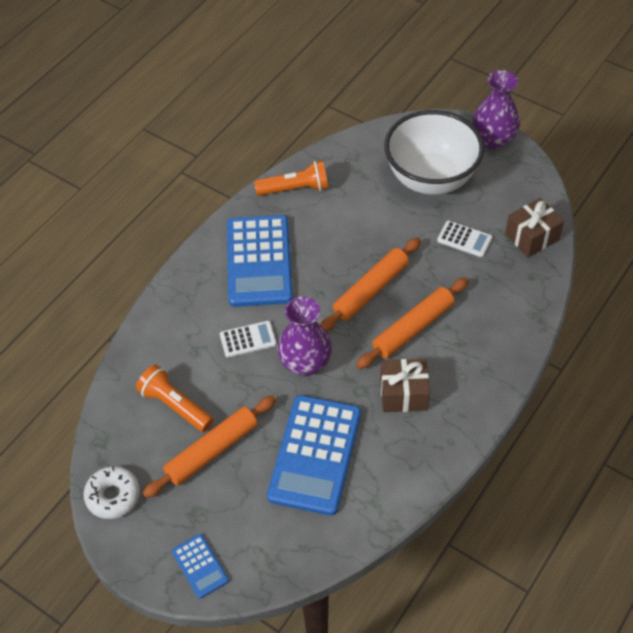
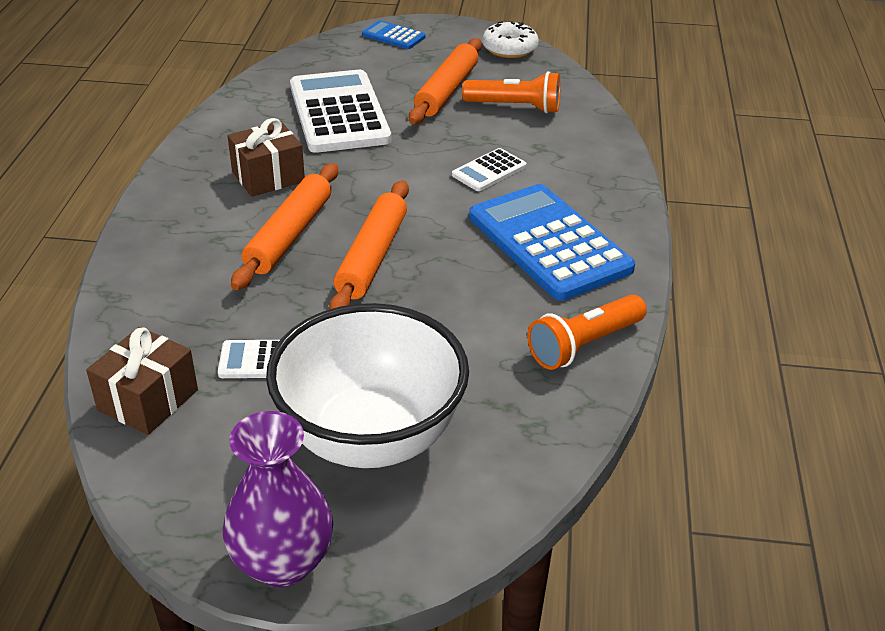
camera: 150 degrees right, 15 degrees down
(305, 363) = (404, 170): purple vase -> none
(315, 455) = (339, 113): blue calculator -> white calculator

